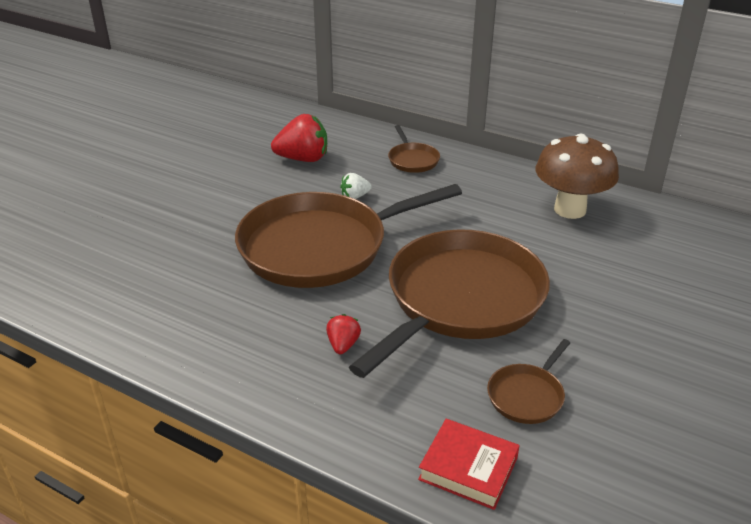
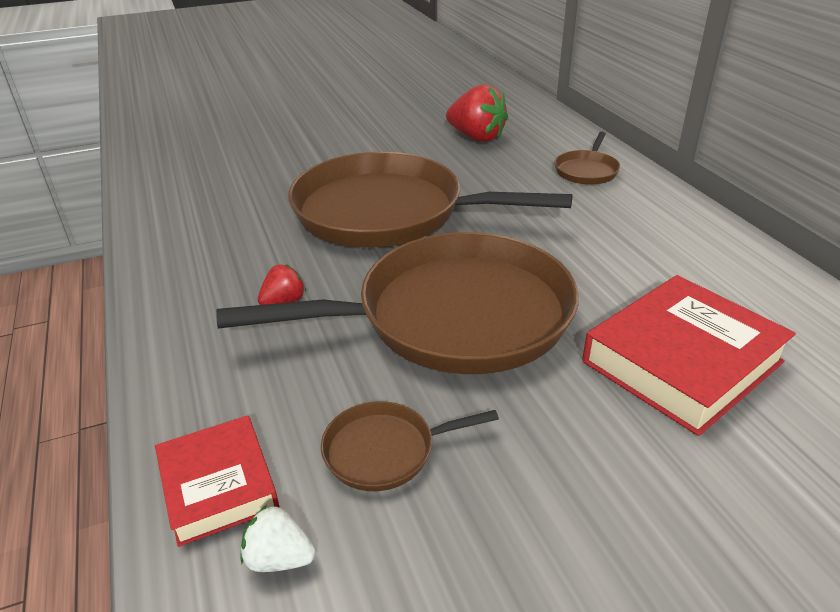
camera: 40 degrees right, 0 degrees up
(355, 197) = (480, 183): white strawberry -> white strawberry (279, 558)
(570, 210) = (719, 282): brown mushroom -> none
(603, 266) = (682, 362): none -> red book

